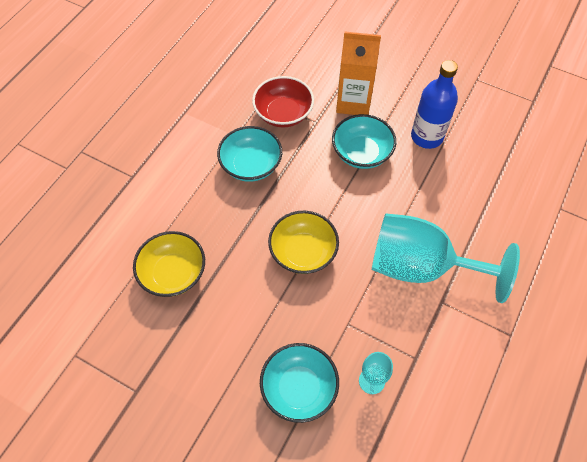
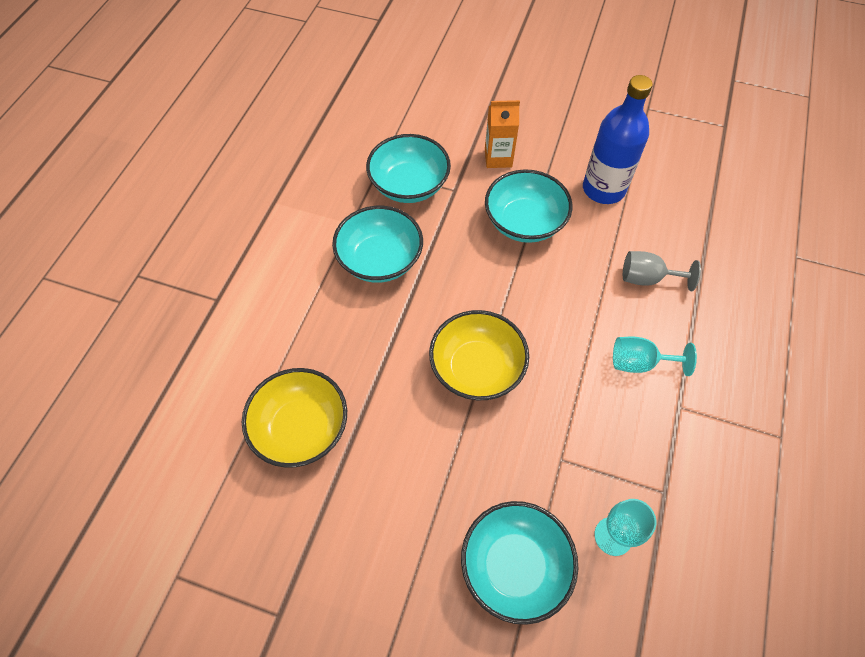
camera: 10 degrees left, 0 degrees up
(283, 114) = (409, 185): red bowl -> turquoise bowl
(353, 102) = (498, 158): orange carton -> orange carton, size x0.61
(421, 267) = (639, 363): turquoise goblet -> turquoise goblet, size x0.41
(442, 207) = (647, 278): none -> grey goblet

